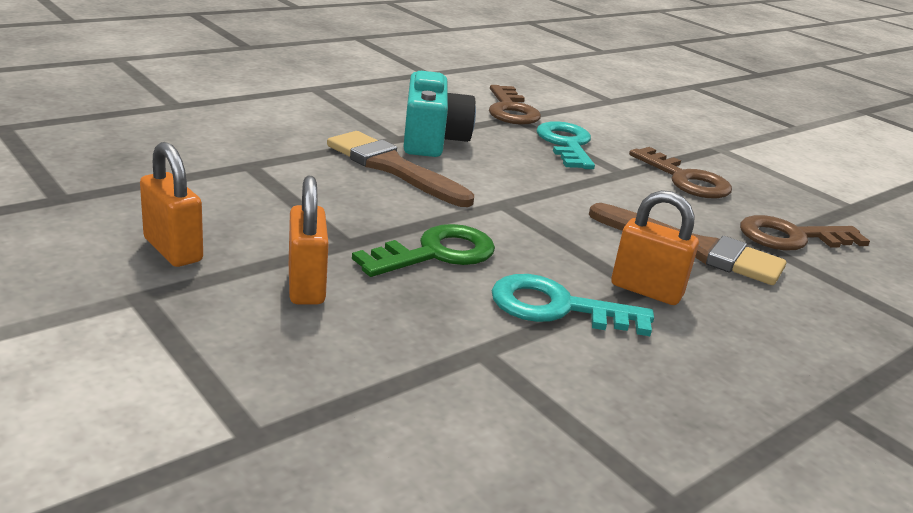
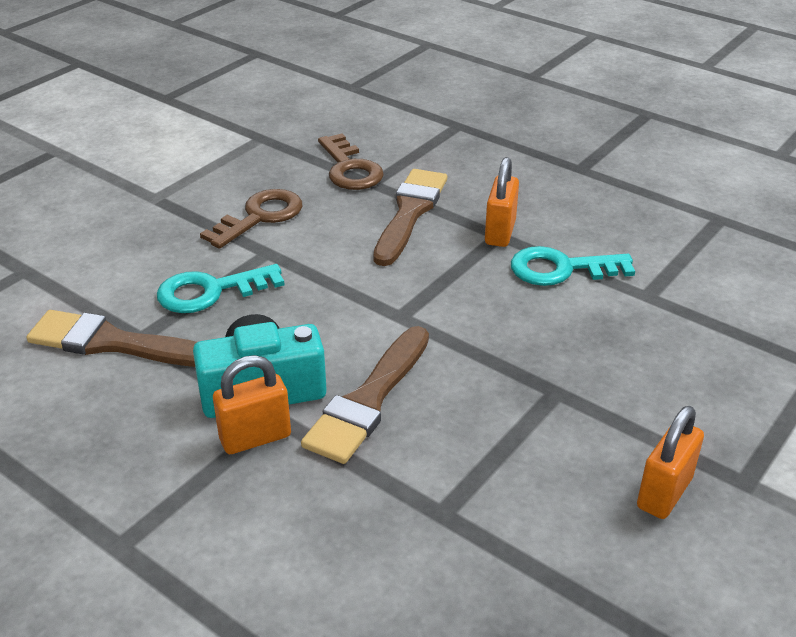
camera: 100 degrees left, 10 degrees up
(306, 286) = (645, 394): orange padlock -> orange padlock (255, 438)
(436, 253) = (531, 337): green key -> none
(511, 110) = (114, 343): brown key -> brown brush
(557, 308) = (561, 269): turquoise key -> turquoise key turned 90 degrees clockwise

